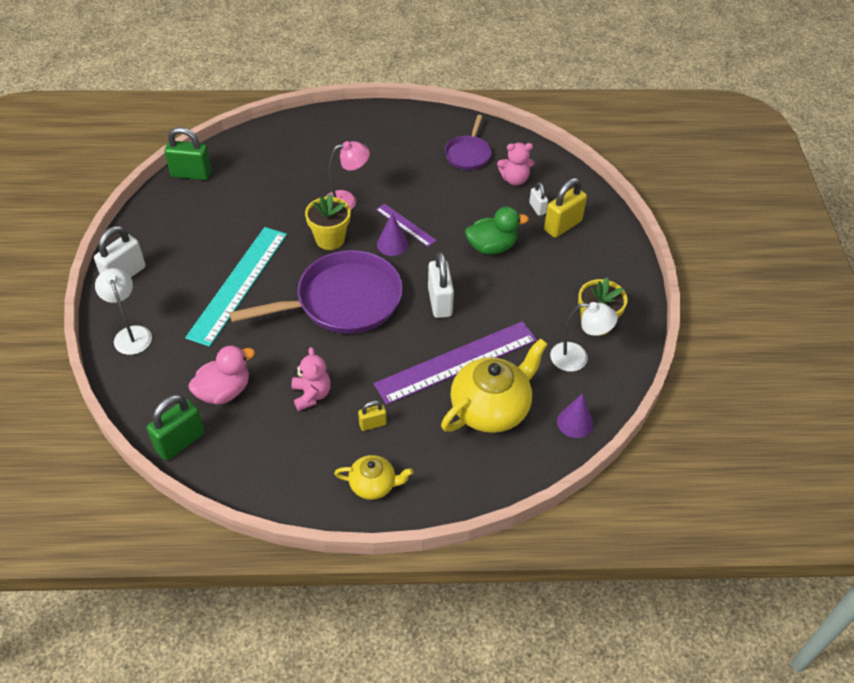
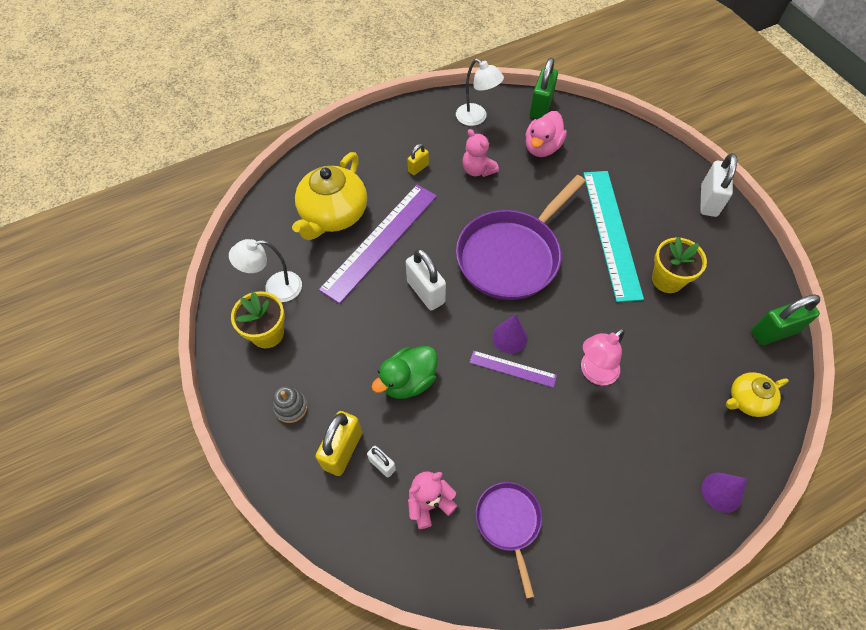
camera: 155 degrees right, 10 degrees up
(131, 334) = (649, 158): white lamp -> white lamp (476, 118)
(330, 239) = (573, 315): yellow flower pot -> yellow flower pot (667, 279)
(373, 485) = (392, 131): yellow teapot -> yellow teapot (747, 400)
(575, 422) = (260, 230): purple cone -> purple cone (722, 492)
(593, 264) = (291, 407): none -> grey stacking toy

